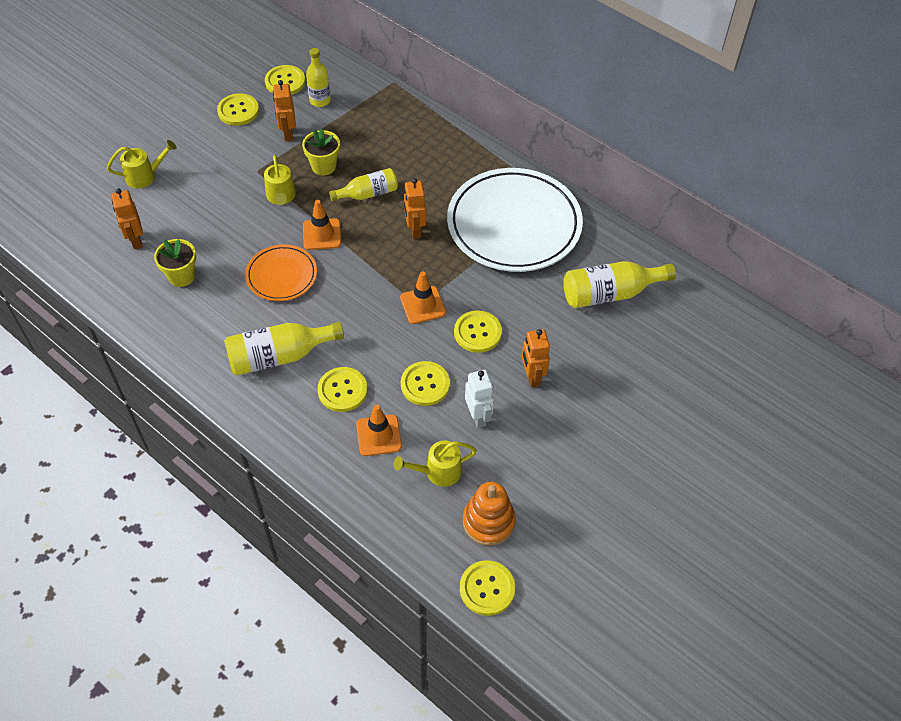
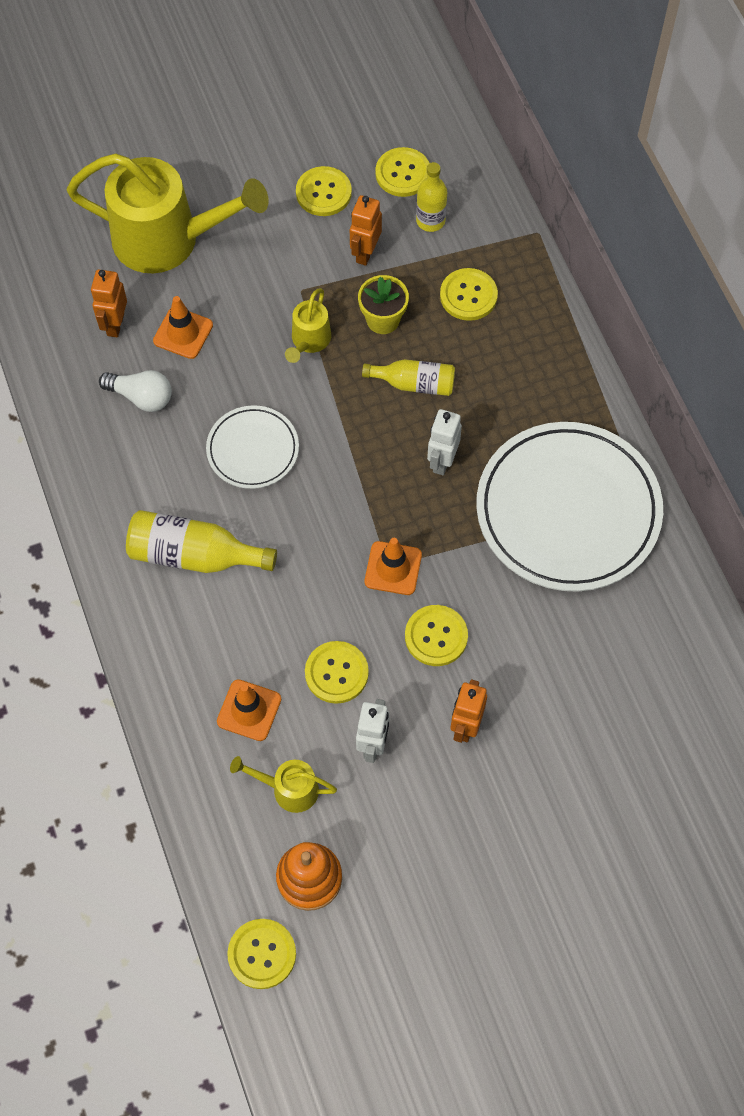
camera: 30 degrees right, 10 degrees up
(145, 176) = (169, 239): yellow watering can -> yellow watering can, size x2.19
(181, 276) = (141, 397): yellow flower pot -> white light bulb
(281, 275) = (253, 449): orange plate -> white plate
(322, 234) = (328, 415): orange traffic cone -> orange traffic cone (183, 333)
(342, 390) = (240, 633): yellow button -> yellow button (468, 295)
(415, 230) = (442, 461): orange robot -> white robot
(610, 293) = (629, 663): yellow bottle -> none

